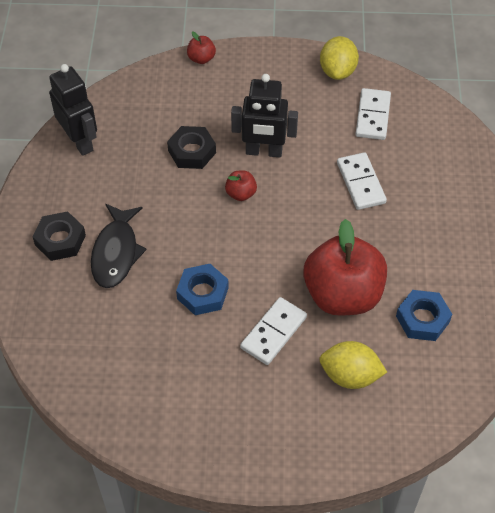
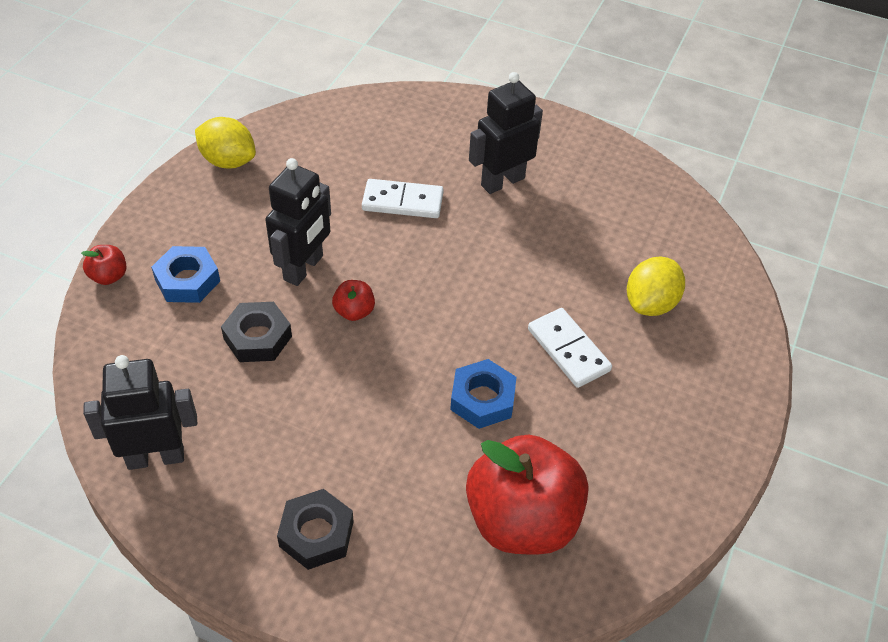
camera: 70 degrees left, 5 degrees down
(116, 253) = (373, 472): black fish -> none
(342, 295) = (545, 272): red apple -> red apple (522, 520)
(372, 116) = (315, 157): white domino -> none
(422, 237) = (502, 181): none -> black robot
(422, 319) = (604, 220): blue nut -> blue nut (187, 280)

